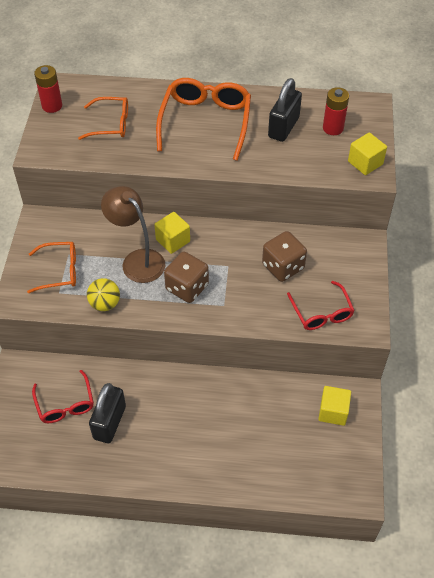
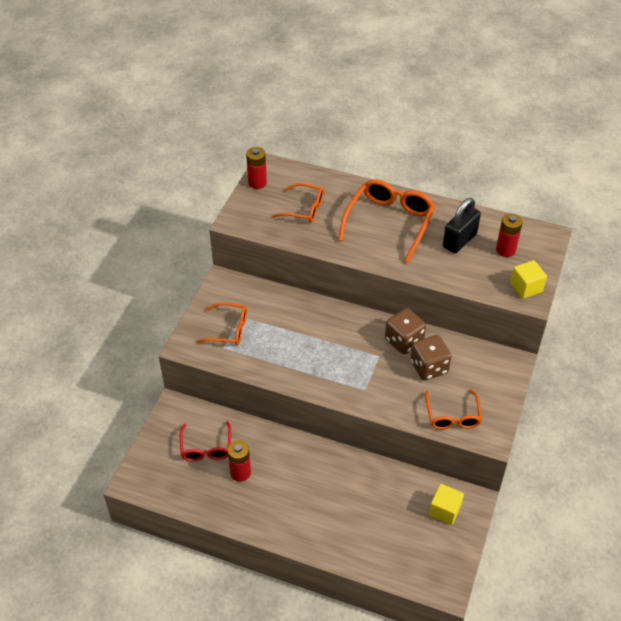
camera: 15 degrees right, 5 degrees down
(105, 304) = (260, 366): yellow ball -> none
(109, 422) = (240, 472): black padlock -> red battery
(137, 260) = (299, 334): brown lamp -> none
(173, 240) = (335, 323): yellow cube -> none
(187, 287) = (336, 367): brown dice -> brown dice (404, 341)
(321, 313) = (452, 416): red glasses -> orange glasses

